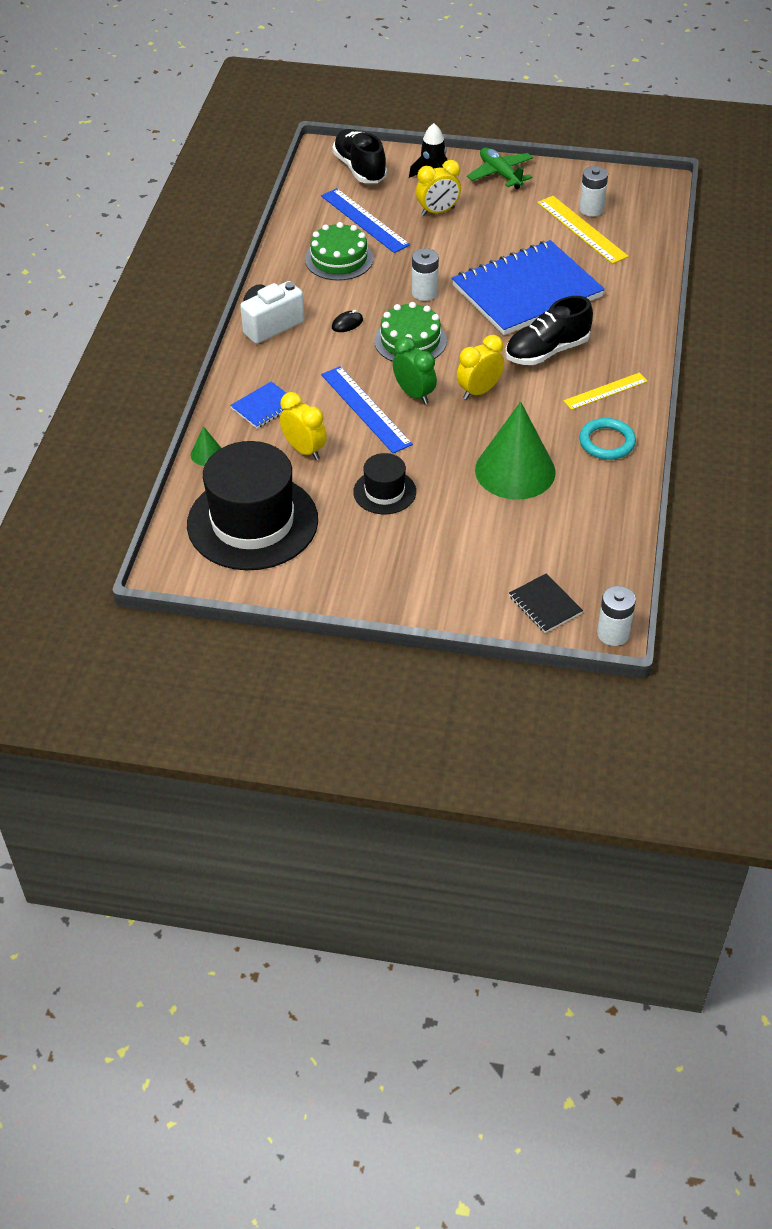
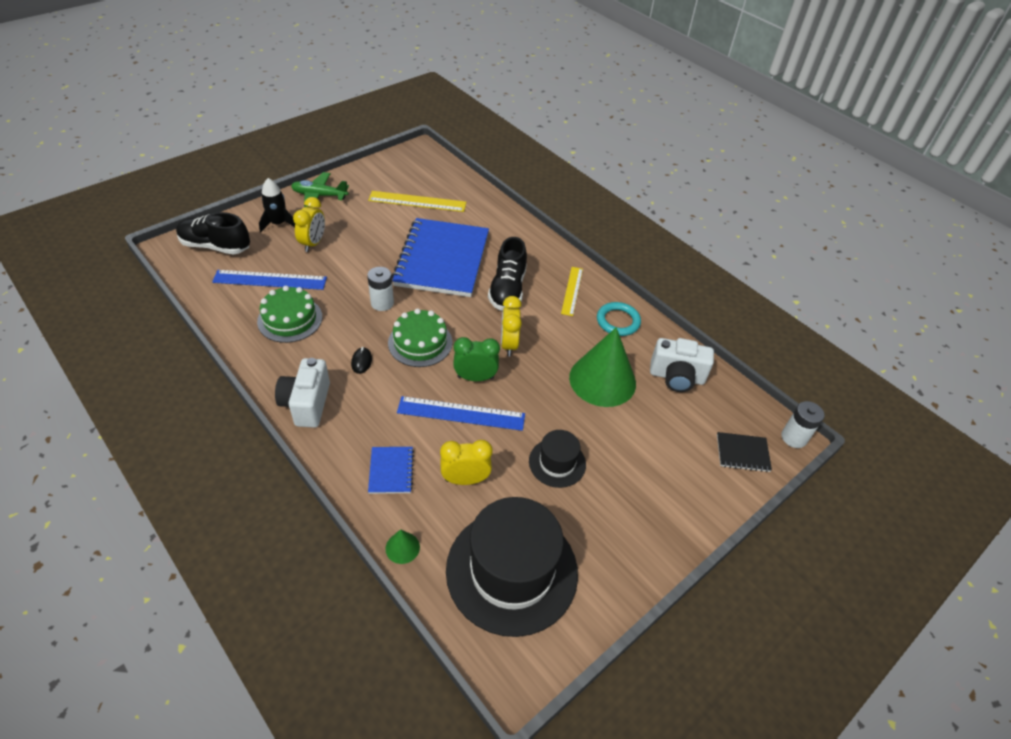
camera: 55 degrees left, 0 degrees up
(585, 517) = (676, 377): none -> white camera
(591, 209) = (405, 186): white battery -> none

